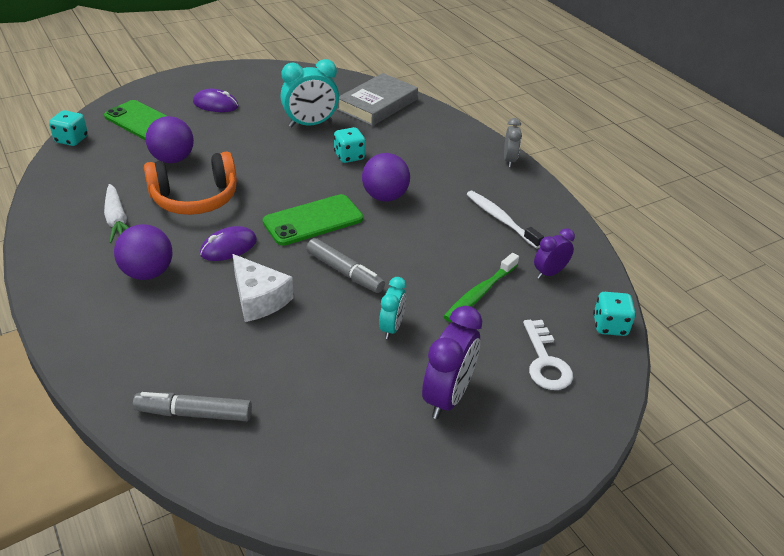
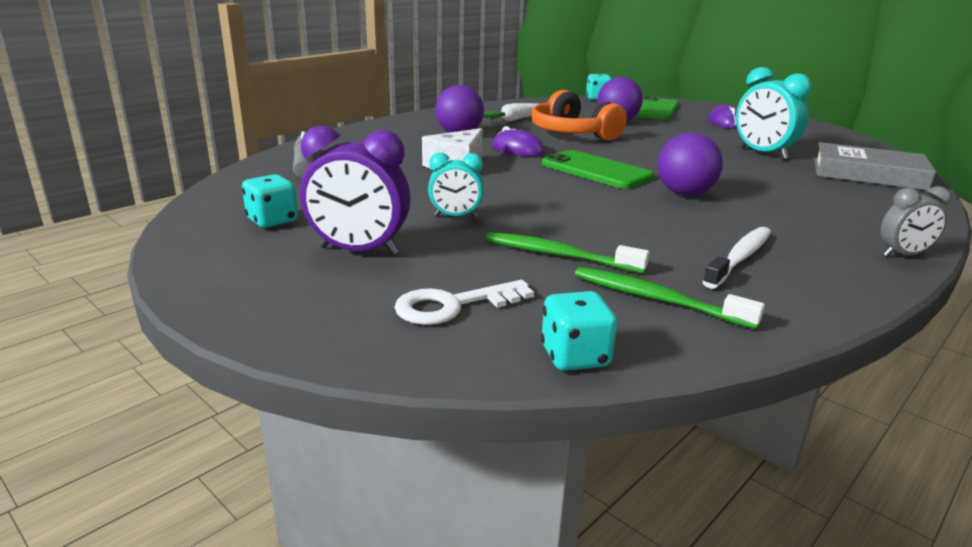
camera: 75 degrees right, 15 degrees down
(344, 272) = (527, 190): grey marker -> none
(349, 156) = (734, 172): turquoise dice -> turquoise dice (272, 221)
(549, 273) = (656, 299): purple clock -> green toothbrush

